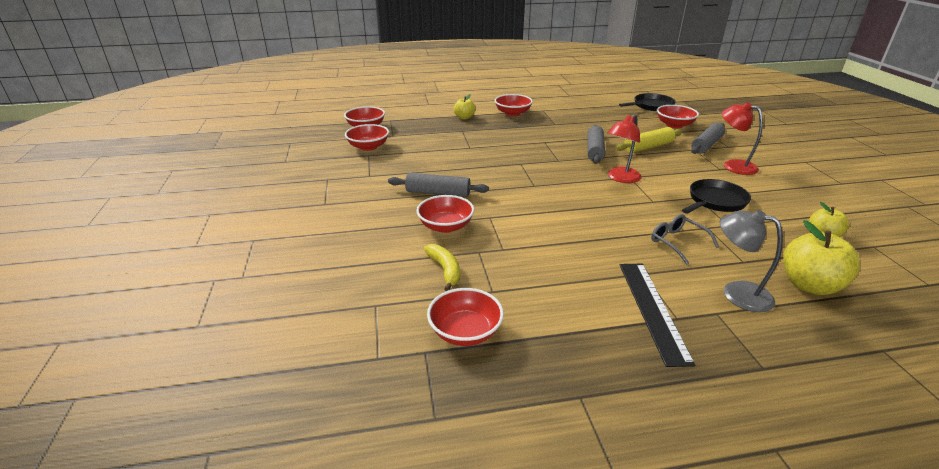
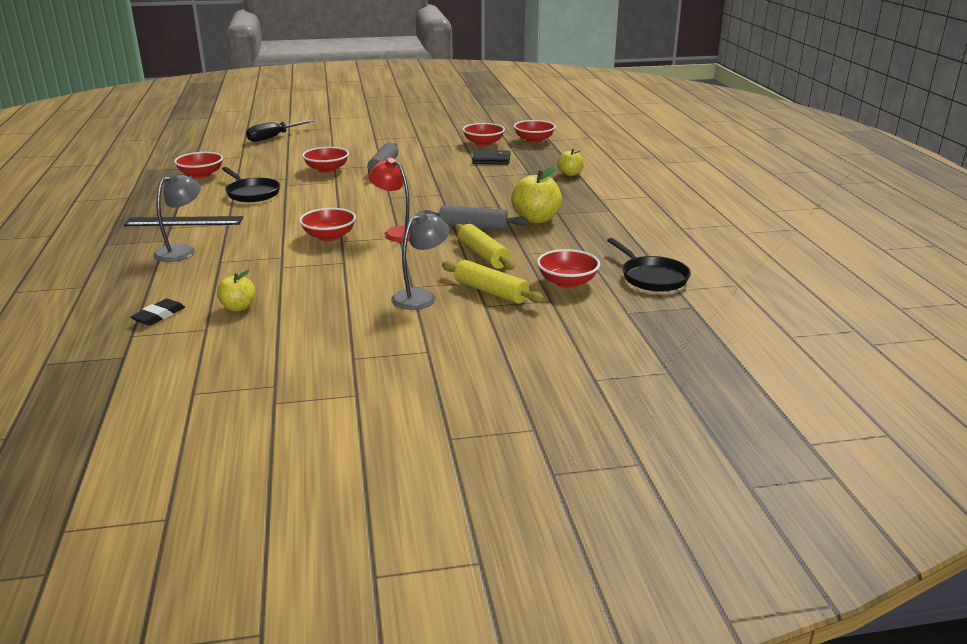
camera: 90 degrees right, 5 degrees down
(280, 287) = (273, 137): none -> black screwdriver
(422, 144) = (491, 160): none -> black wallet
(445, 270) = (268, 170): yellow banana -> none
(512, 113) = (591, 195): red bowl -> red bowl (329, 236)
(677, 242) = (263, 241): grey glasses -> none
(706, 145) = (490, 292): grey rolling pin -> yellow rolling pin
(715, 201) = (331, 269): black pan -> black pan (251, 193)
(733, 165) = (421, 296): red lamp -> grey lamp
(809, 285) = (170, 280): yellow apple -> yellow apple (536, 219)
(881, 276) = (159, 316): none -> black eraser

